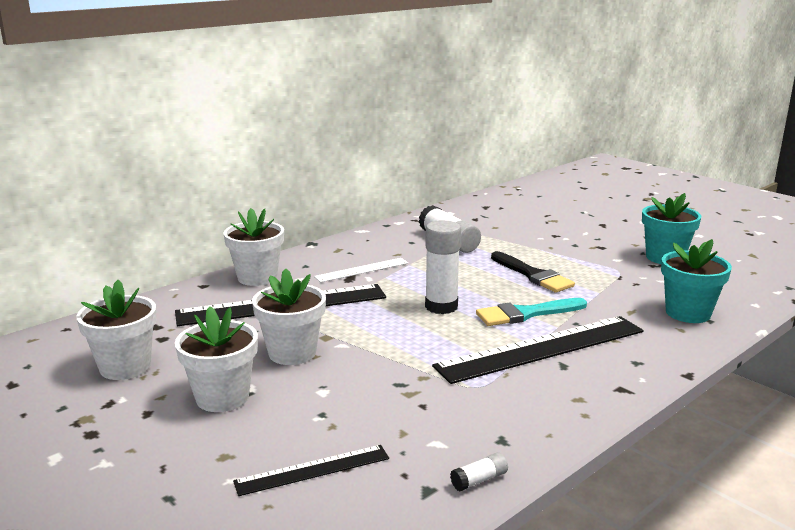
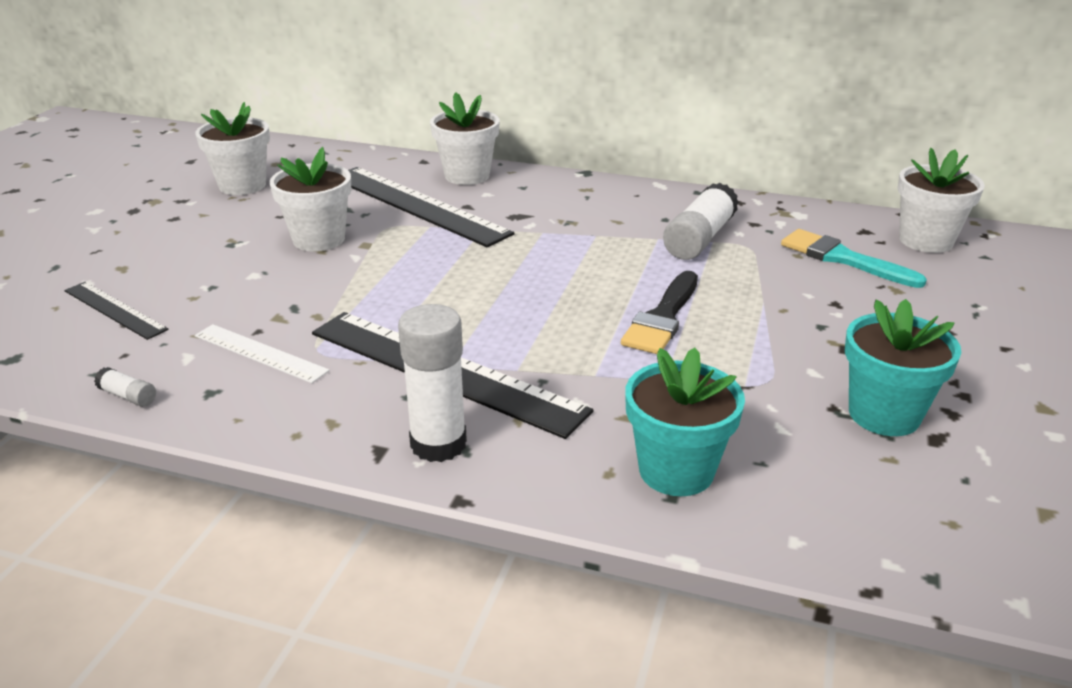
camera: 60 degrees right, 10 degrees up
(222, 397) = (215, 237): white flower pot -> white flower pot (926, 241)
(362, 270) = (546, 215): white ruler -> white ruler (260, 353)
(441, 306) = (497, 282): white glue stick -> white glue stick (438, 444)
(526, 314) = (533, 339): turquoise brush -> turquoise brush (842, 259)

